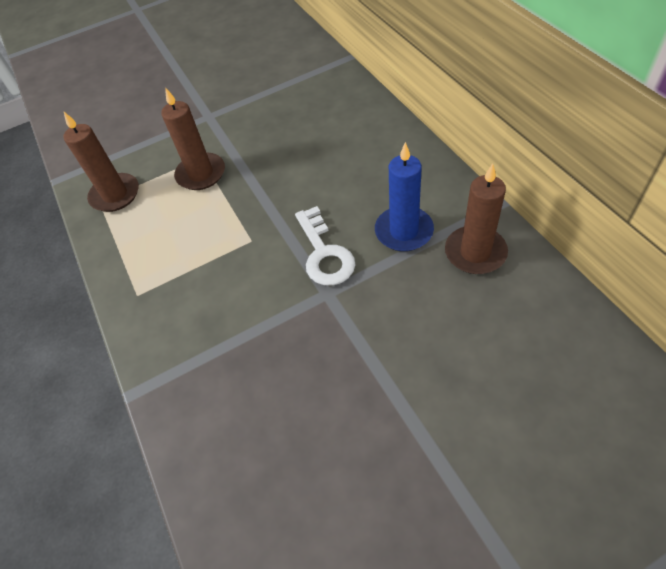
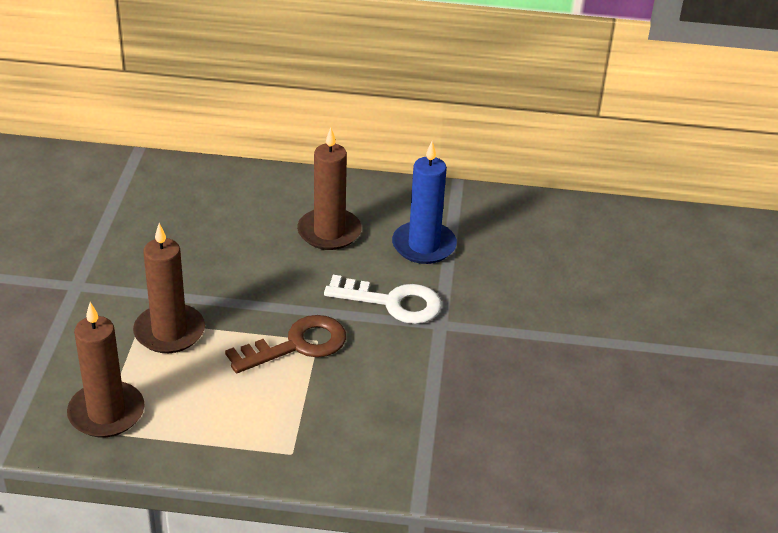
camera: 65 degrees left, 15 degrees down
(237, 234) = (297, 345): none -> brown key
(475, 252) = (492, 223): brown candle -> brown candle (329, 232)

